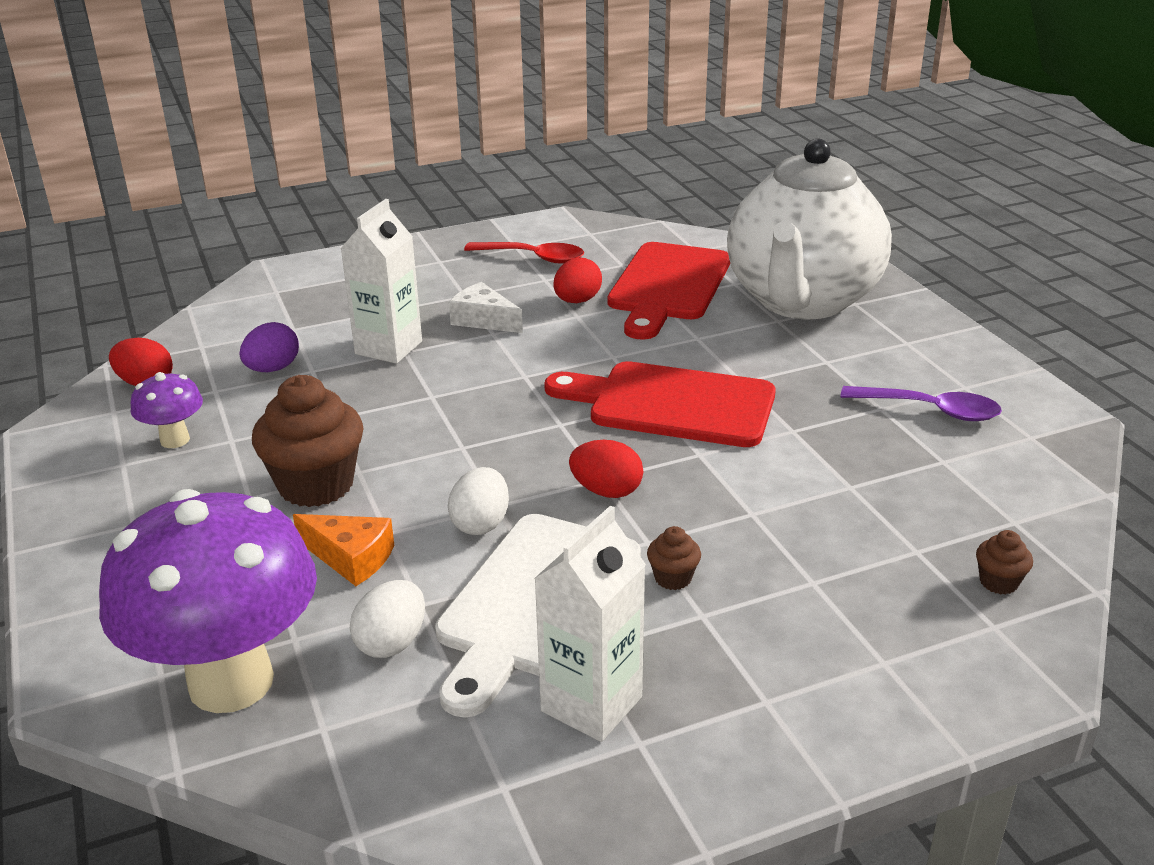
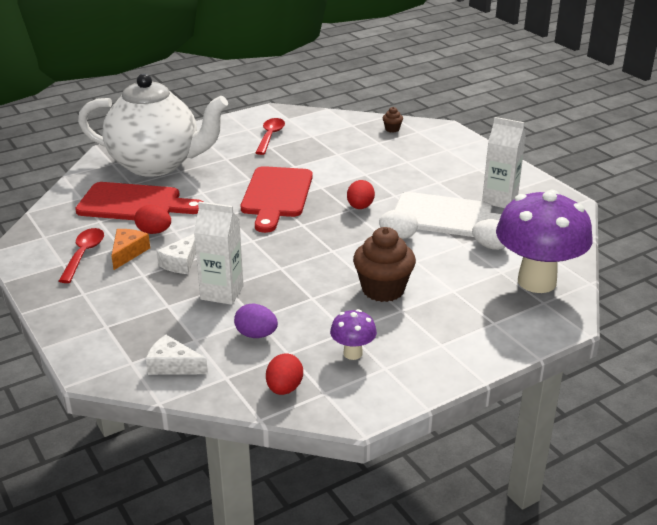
camera: 100 degrees left, 0 degrees up
(250, 314) = (173, 365): none -> white cheese
(351, 557) = (439, 267): orange cheese -> orange cheese (128, 253)
(673, 578) = (417, 188): brown cupcake -> none
(931, 410) = (270, 136): purple spoon -> red spoon

